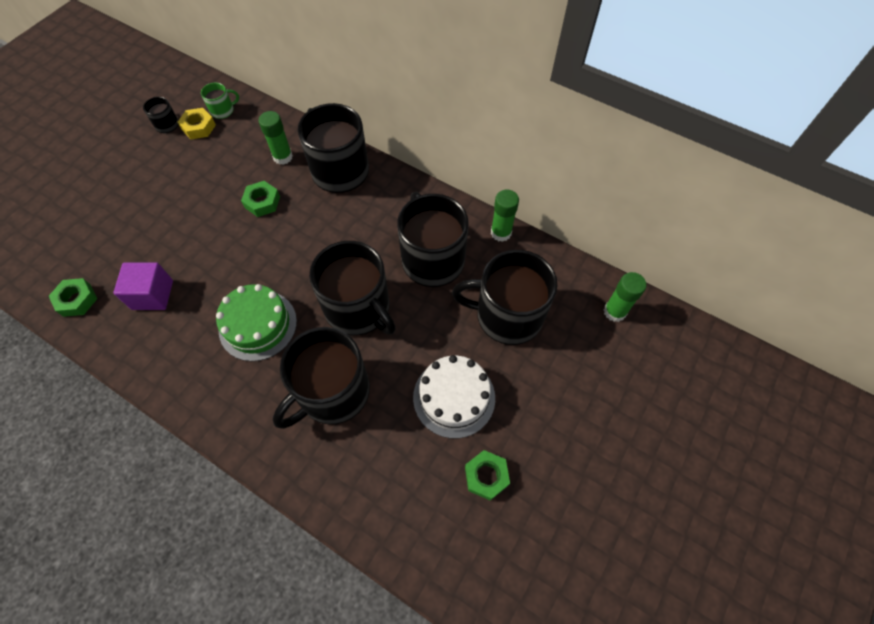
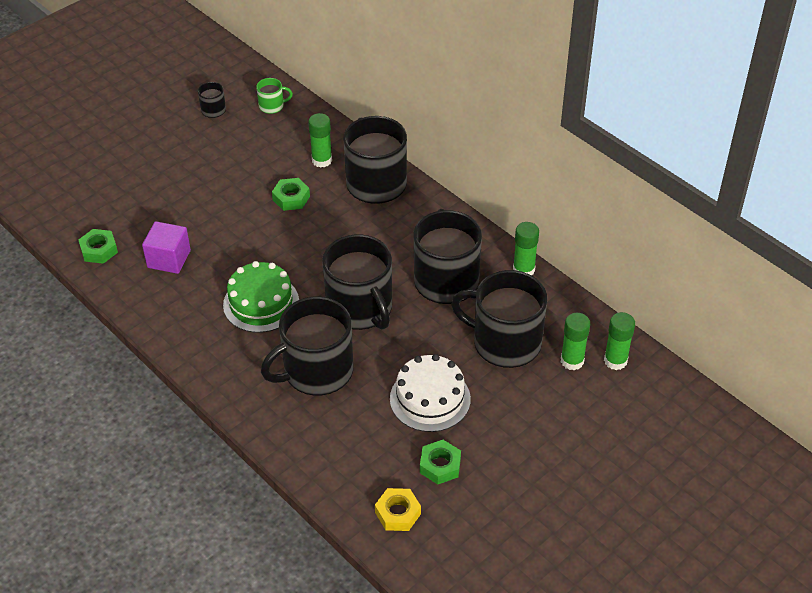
camera: 15 degrees right, 15 degrees down
(198, 127) = (244, 118): yellow nut -> yellow nut (398, 513)
(575, 321) = (572, 361): none -> green glue stick

